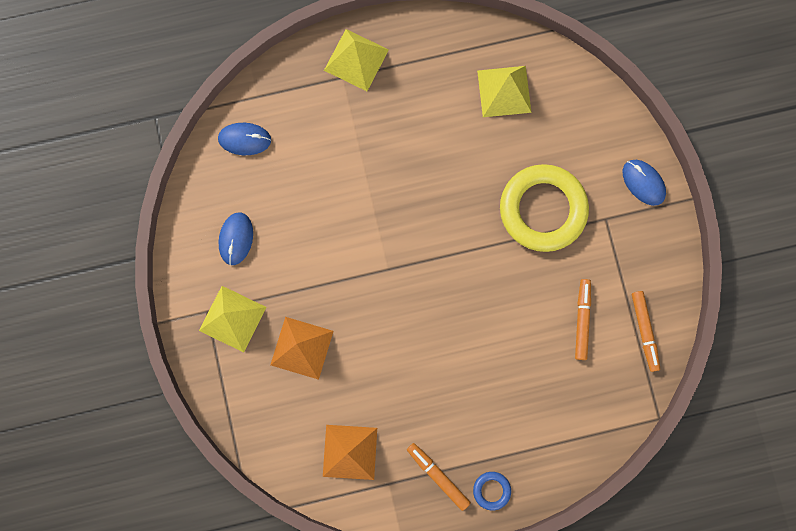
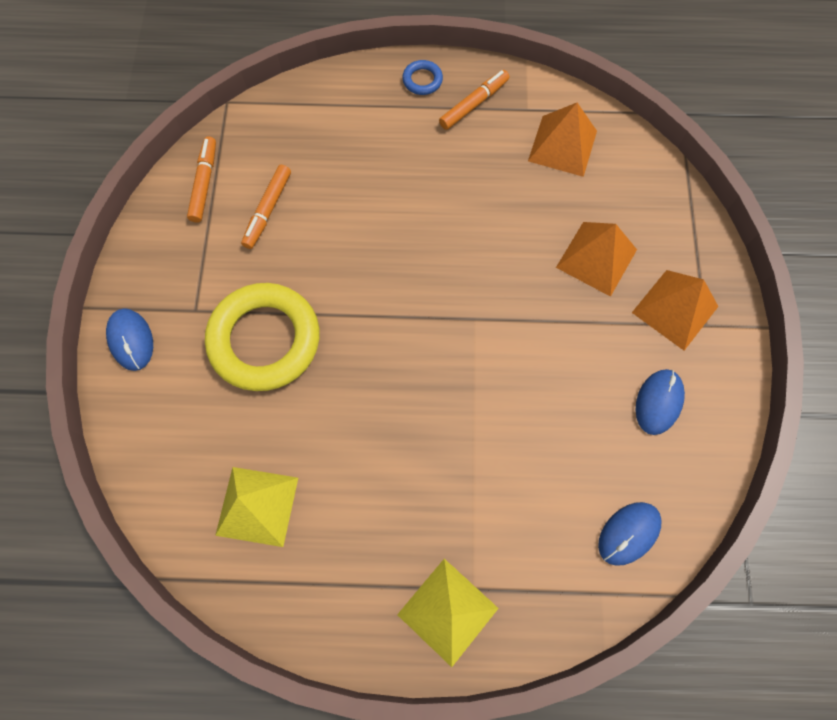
camera: 165 degrees left, 10 degrees down
(232, 319) = (675, 309): yellow pyramid -> orange pyramid
(244, 139) = (628, 533): blue mouse -> blue mouse turned 60 degrees counterclockwise
(438, 476) = (474, 104): orange marker -> orange marker turned 105 degrees counterclockwise

